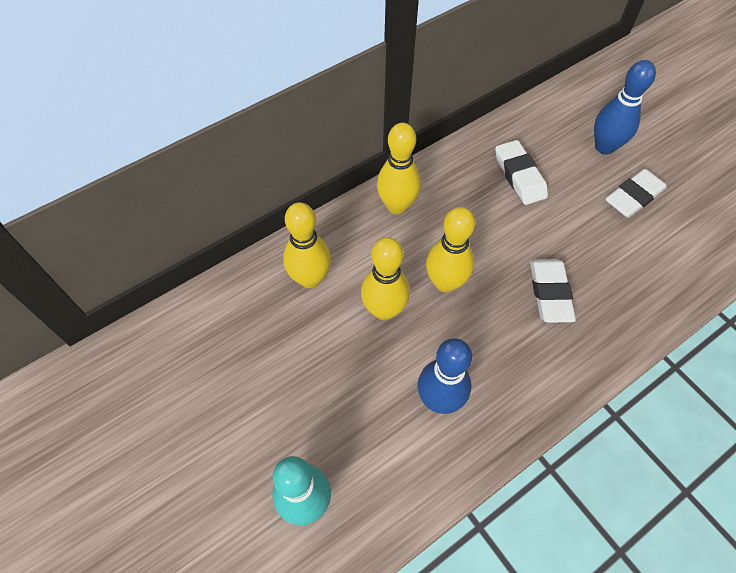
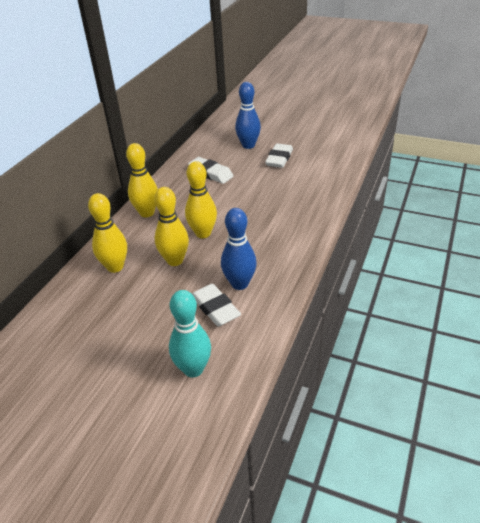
camera: 30 degrees left, 20 degrees down
(550, 293) = (266, 213): white eraser -> white eraser (215, 308)

